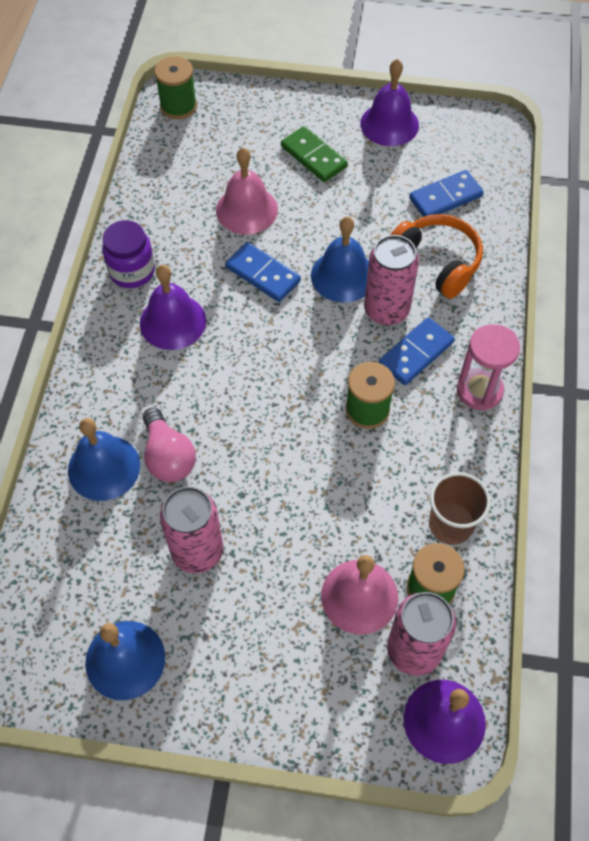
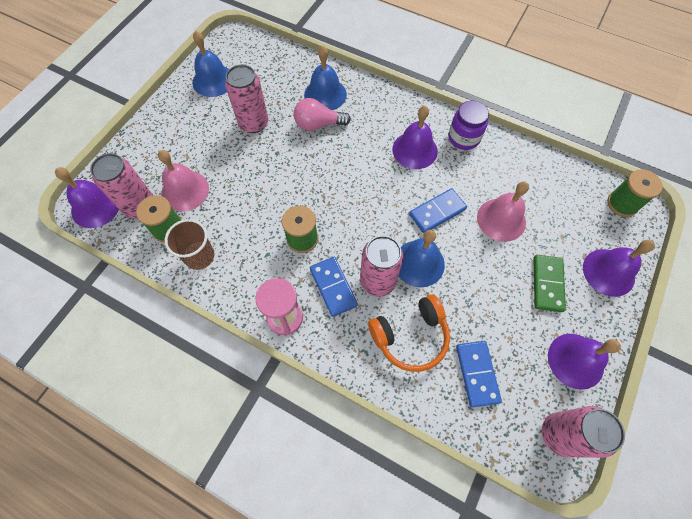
camera: 110 degrees right, 5 degrees up
(275, 109) = (608, 272): none -> purple bell
(313, 157) = (547, 284): green domino -> green domino turned 60 degrees counterclockwise
(469, 127) = (559, 434): none -> pink can

